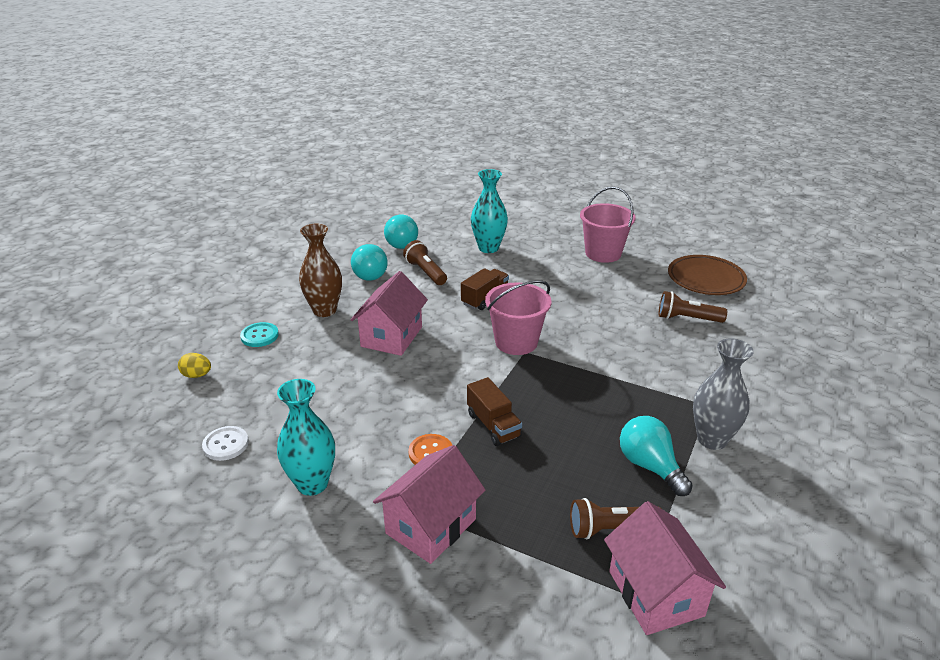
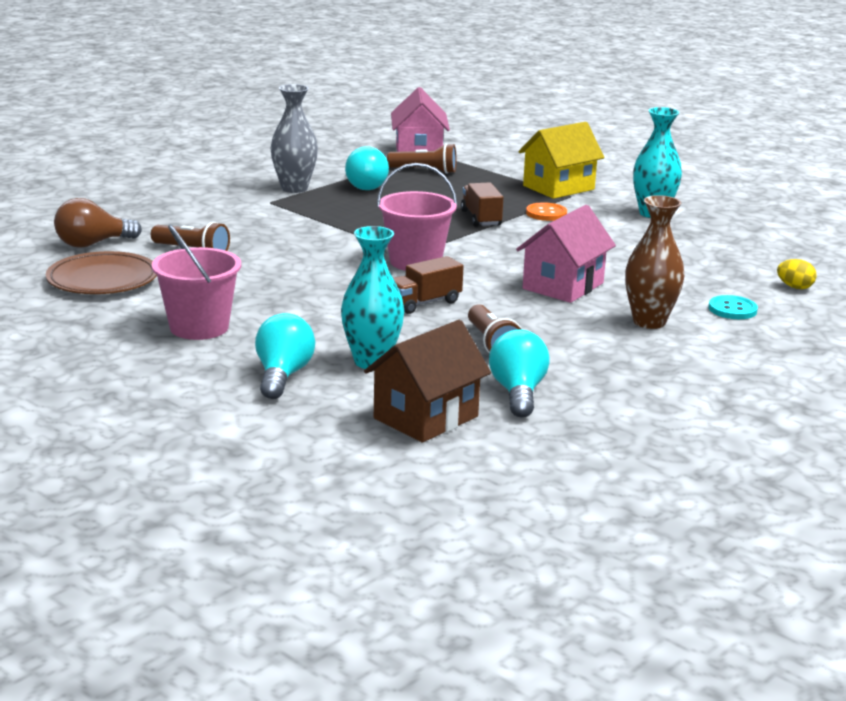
camera: 165 degrees left, 10 degrees down
(226, 444) = (738, 241): white button -> none
(370, 273) = (580, 355): turquoise light bulb -> turquoise light bulb (283, 376)
(431, 526) = (558, 187): pink house -> yellow house
(442, 222) = (426, 417): none -> brown house
(763, 312) = (92, 244): none -> brown light bulb

